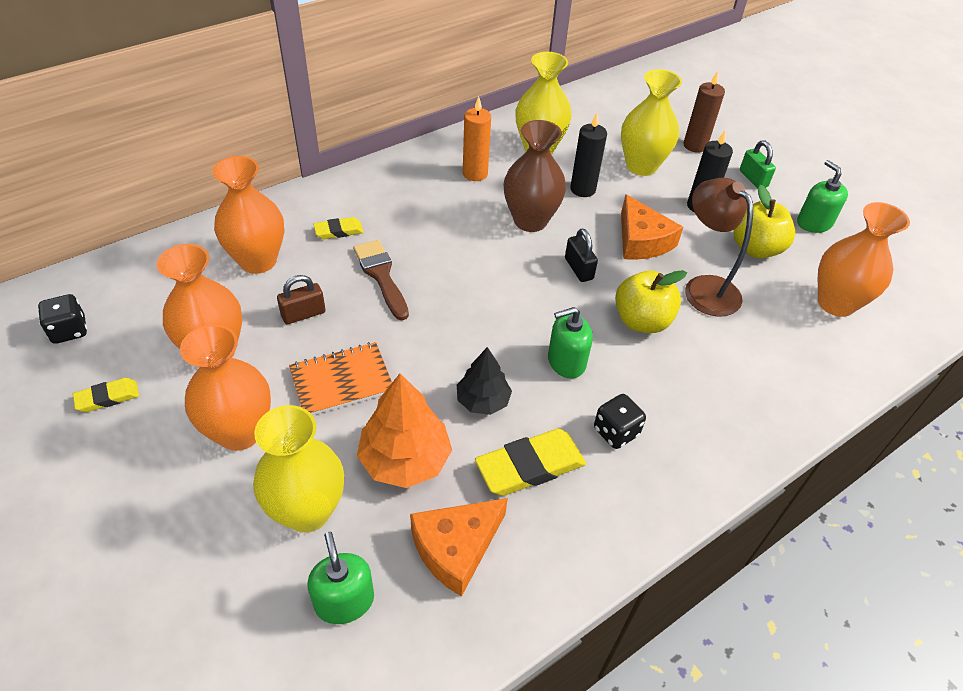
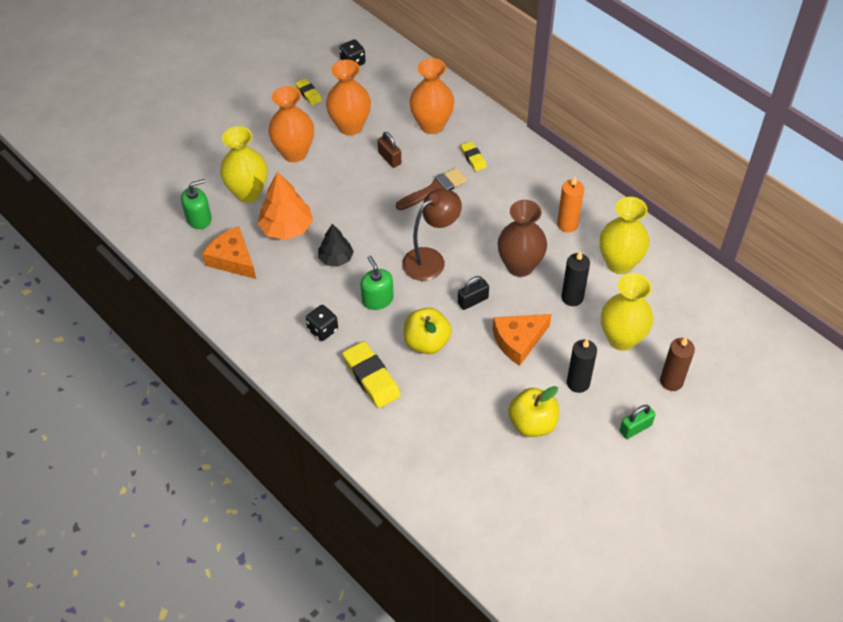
camera: 85 degrees right, 5 degrees up
(341, 381) = (339, 188): orange notebook -> none
(530, 466) = (290, 287): yellow eraser -> yellow eraser (371, 377)
(704, 287) = (473, 384): brown lamp -> brown lamp (431, 259)
(814, 223) = (584, 474): green soap dispenser -> none
(835, 303) = (479, 478): orange vase -> none

